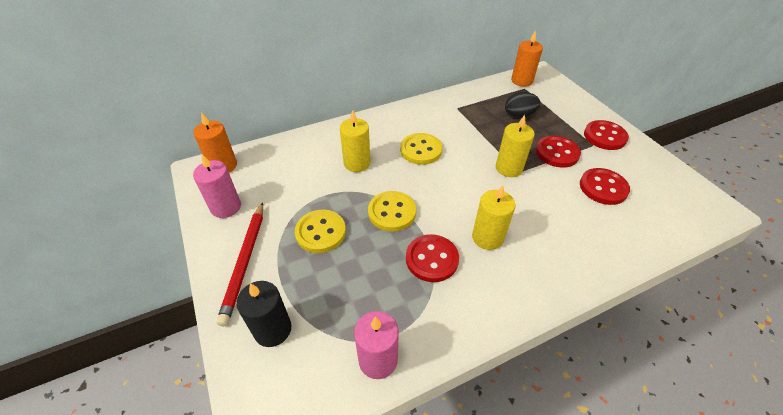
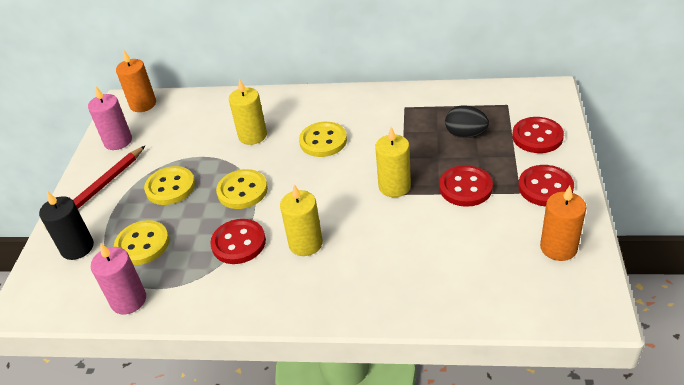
camera: 35 degrees right, 5 degrees down
(341, 297) = (142, 244): none -> yellow button
(522, 81) = (513, 94): orange candle -> orange candle (558, 247)
(603, 187) = (477, 240): red button -> red button (537, 137)

